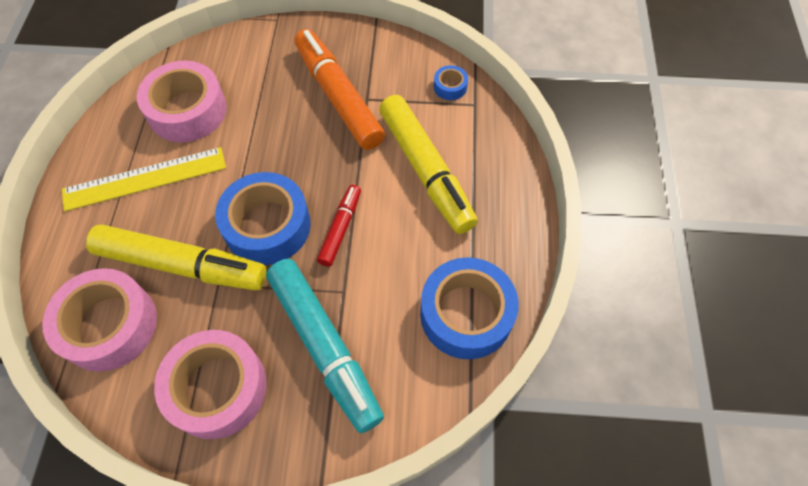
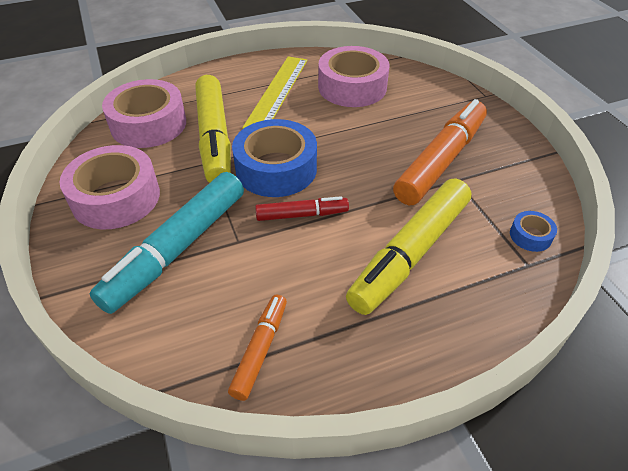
camera: 65 degrees right, 15 degrees down
(145, 179) = (277, 92): yellow ruler -> yellow ruler turned 60 degrees clockwise
(466, 314) = (260, 350): blue tape -> orange marker

